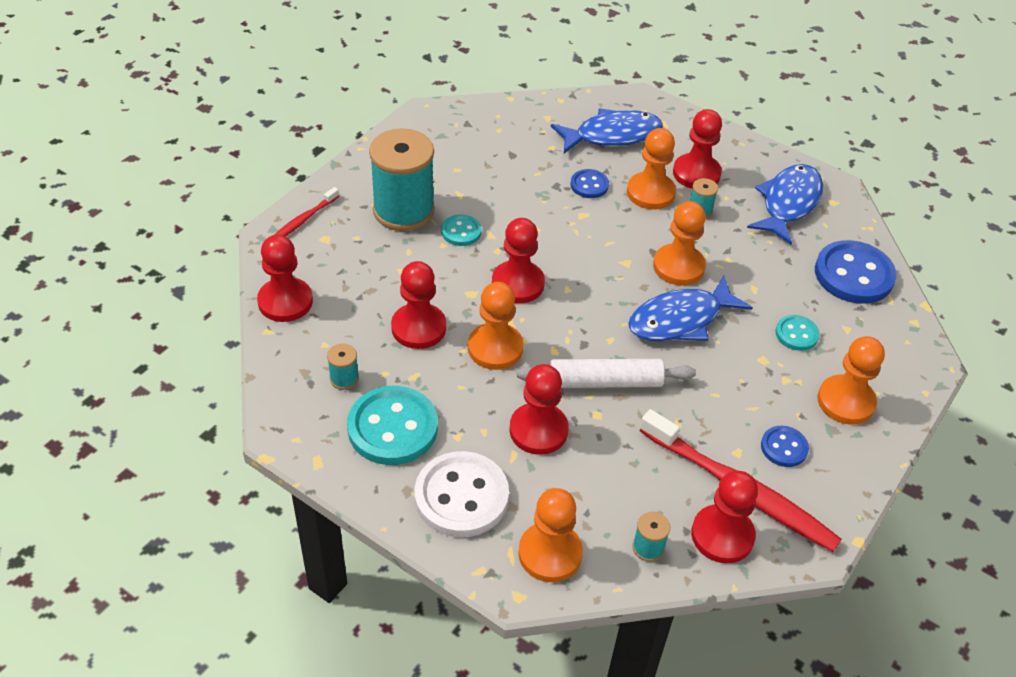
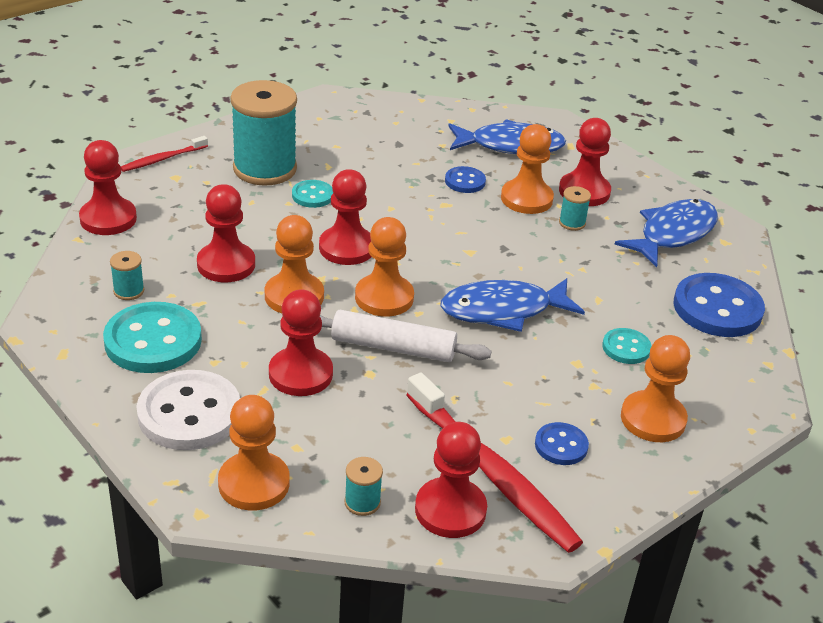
camera: 15 degrees right, 10 degrees down
(678, 266) = (524, 265): orange pawn -> orange pawn (384, 298)

